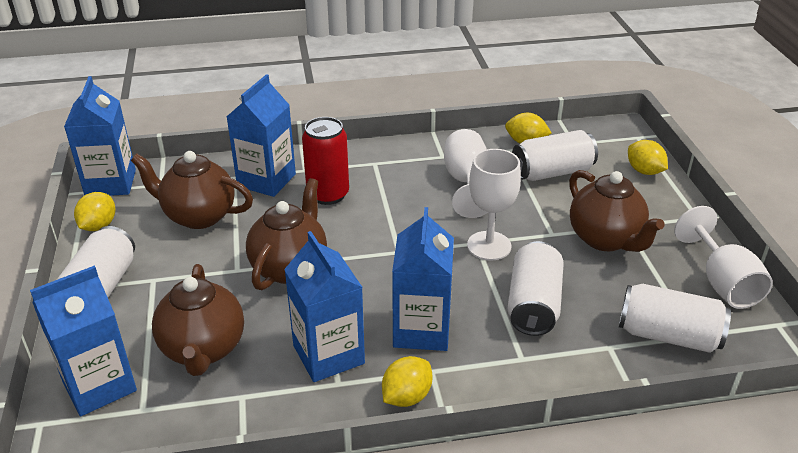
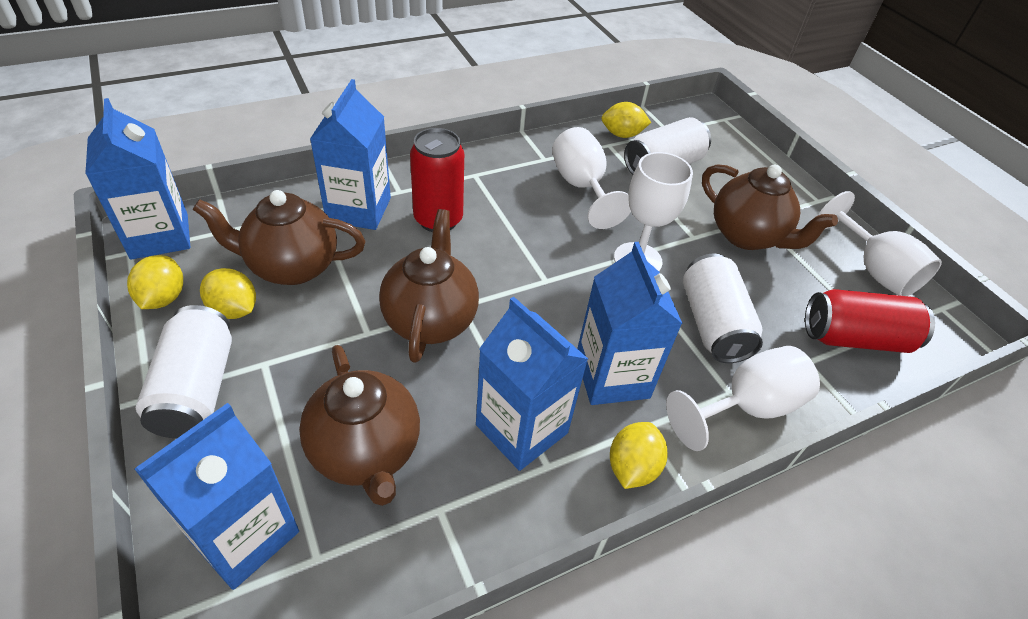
camera: 20 degrees left, 10 degrees up
(530, 371) = (746, 407): none -> white goblet
(644, 171) = (747, 155): yellow lemon -> yellow lemon (234, 309)
(668, 335) = (855, 338): white can -> red can

